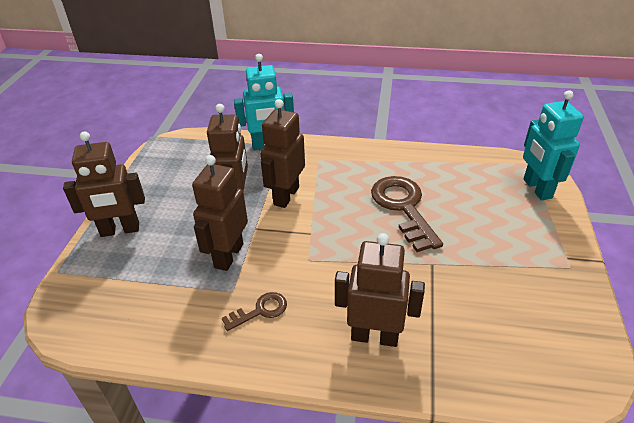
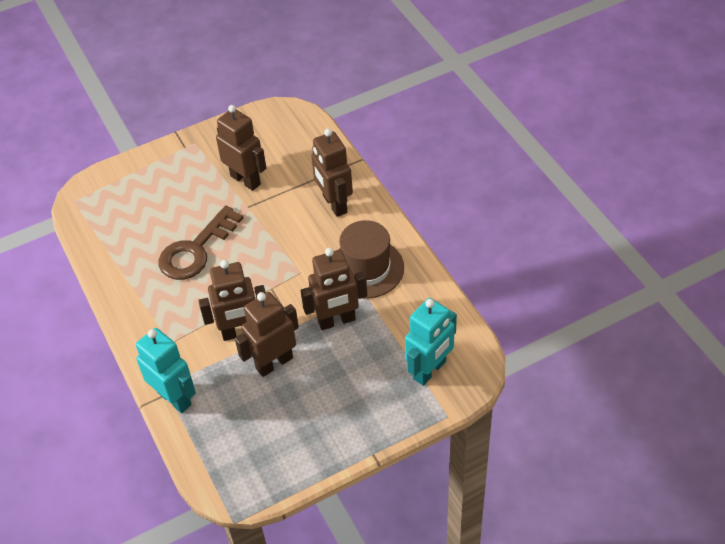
camera: 125 degrees left, 10 degrees up
(120, 230) = (375, 415): brown robot -> brown robot (246, 180)
(260, 311) = (366, 268): brown key -> brown hat
(537, 189) = (110, 185): turquoise robot -> turquoise robot (430, 370)

